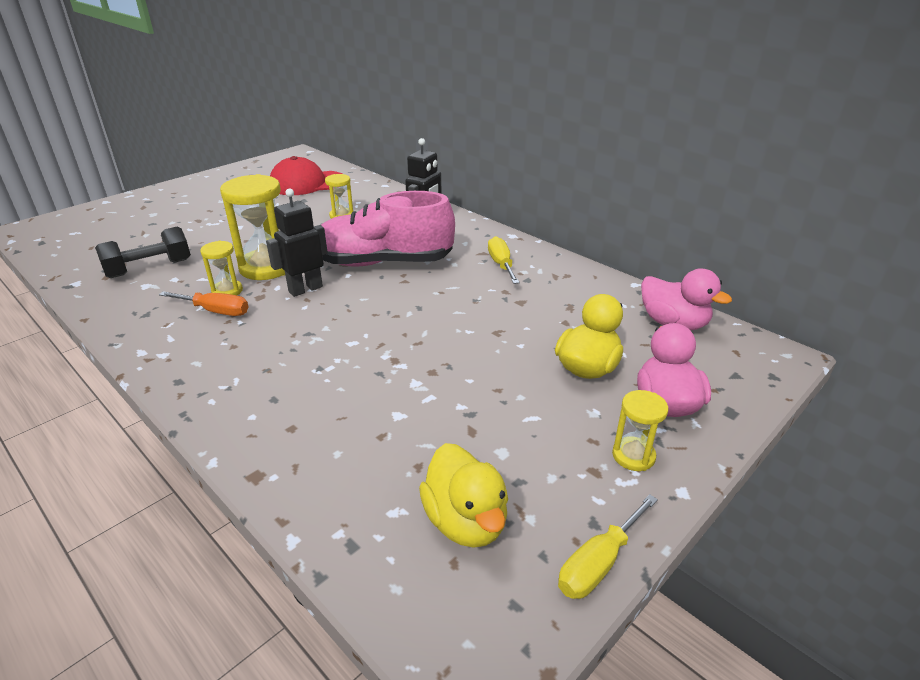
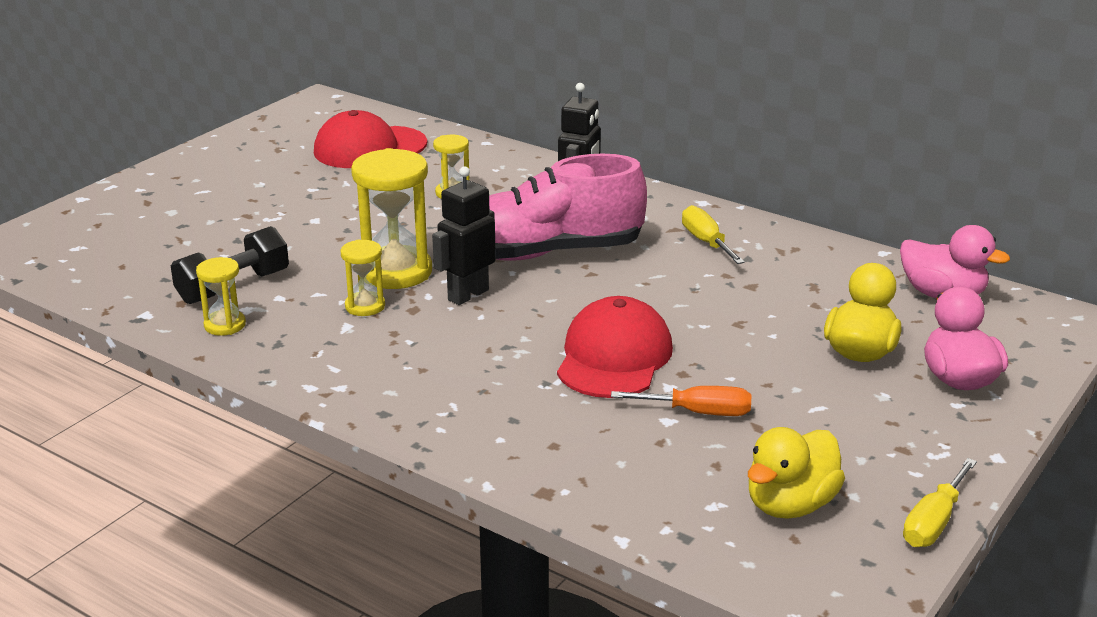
camera: 10 degrees left, 5 degrees down
(216, 311) = (369, 332): orange screwdriver -> orange screwdriver (698, 412)
(384, 351) = (614, 357): none -> red cap
(466, 521) = (790, 505): yellow duck -> yellow duck turned 75 degrees clockwise
(633, 456) = (938, 431): yellow hourglass -> yellow hourglass (225, 325)

